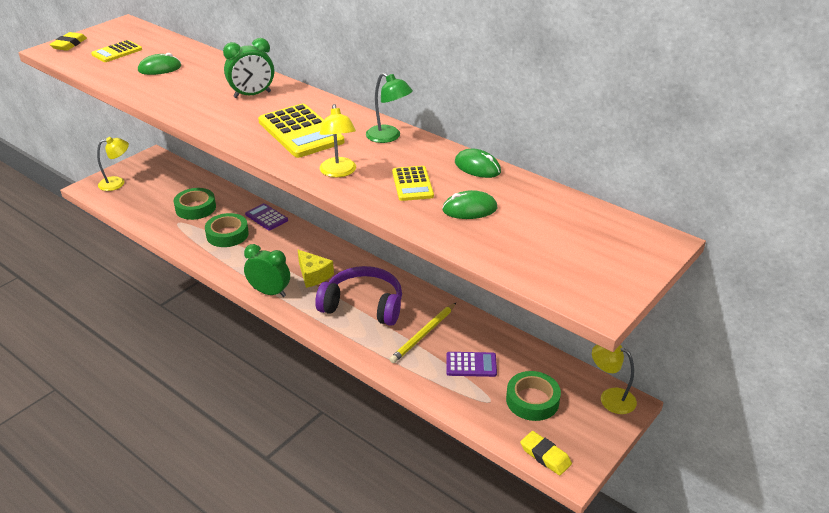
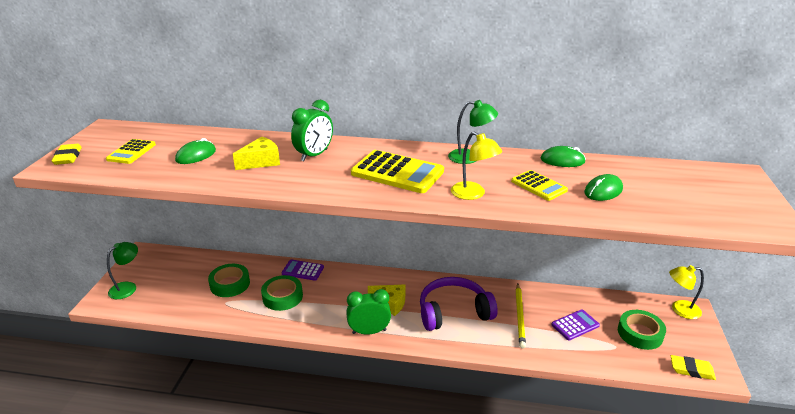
camera: 30 degrees left, 5 degrees down
(117, 183) = (128, 287): yellow lamp -> green lamp
(202, 88) = (261, 162): none -> yellow cheese

